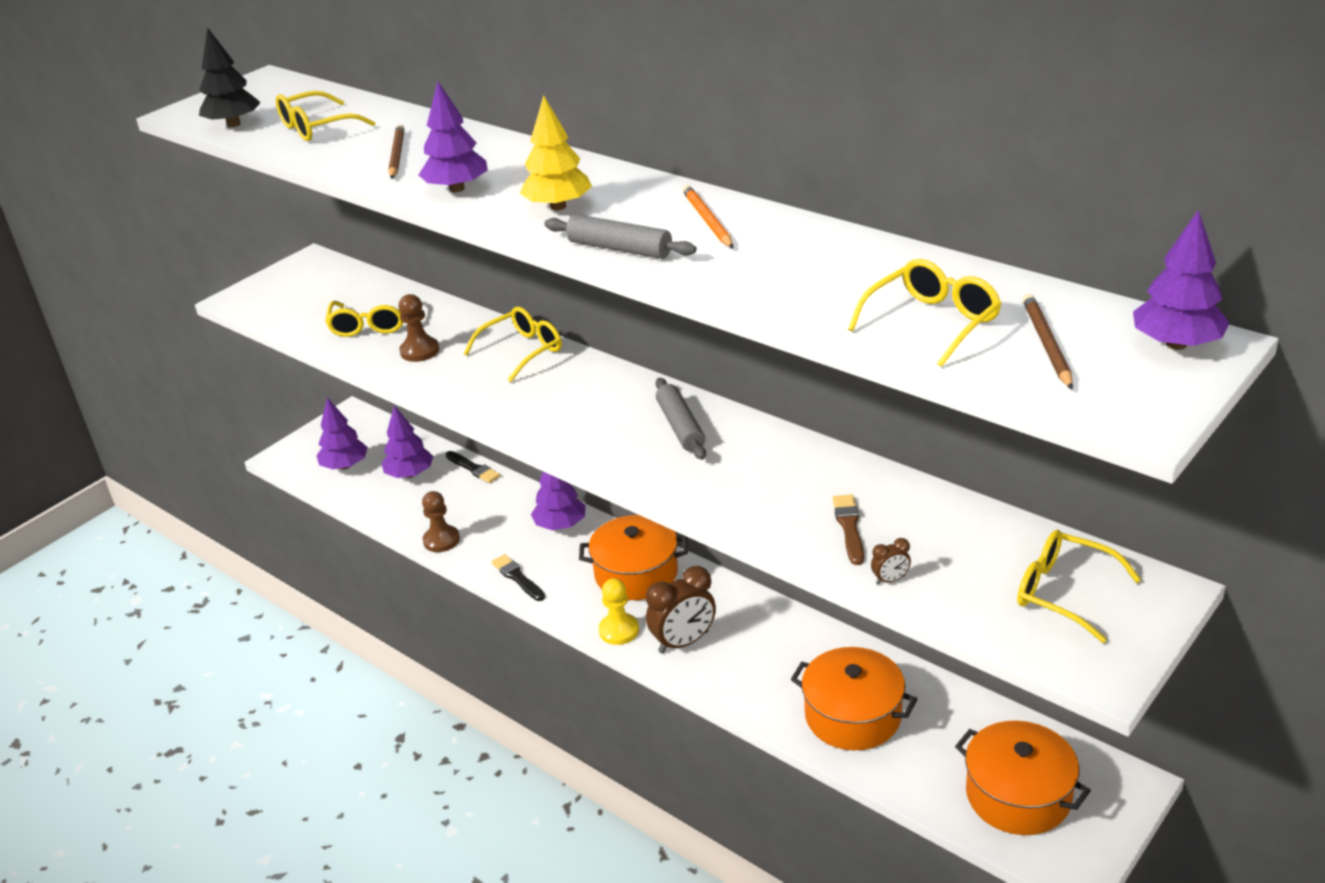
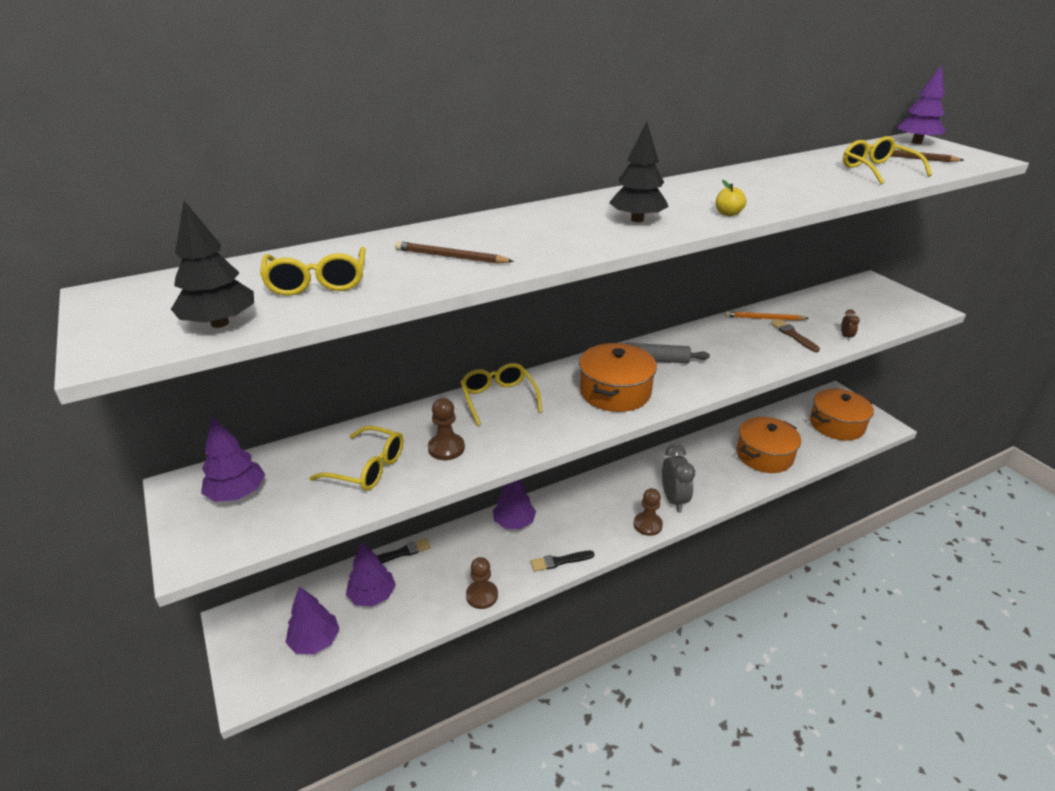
camera: 70 degrees left, 0 degrees up
(457, 189) = (560, 245): purple tree -> purple tree (237, 493)
(558, 206) = (637, 219): yellow tree -> black tree
(619, 249) = (728, 214): grey rolling pin -> yellow apple
(619, 630) = (647, 525): yellow pawn -> brown pawn
(636, 573) = (593, 501): orange pot -> orange pot (615, 392)
(683, 642) = (673, 499): brown clock -> grey clock
(707, 220) = (704, 188): orange pencil -> orange pencil (764, 318)
(849, 527) = (793, 335): brown brush -> brown brush turned 45 degrees clockwise
(1063, 592) = (868, 300): yellow glasses -> none

